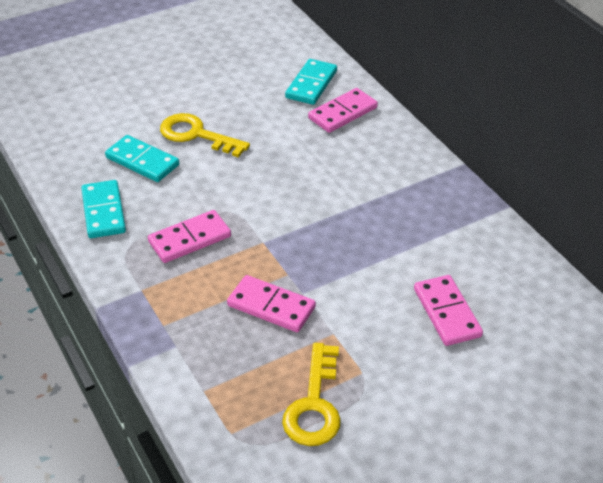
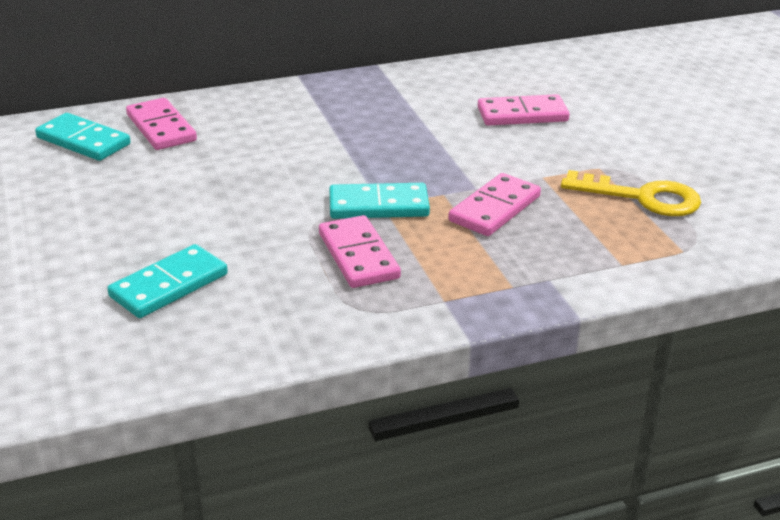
camera: 80 degrees left, 10 degrees down
(103, 212) = (270, 326): turquoise domino -> turquoise domino (378, 206)
(196, 135) = (135, 235): yellow key -> none

